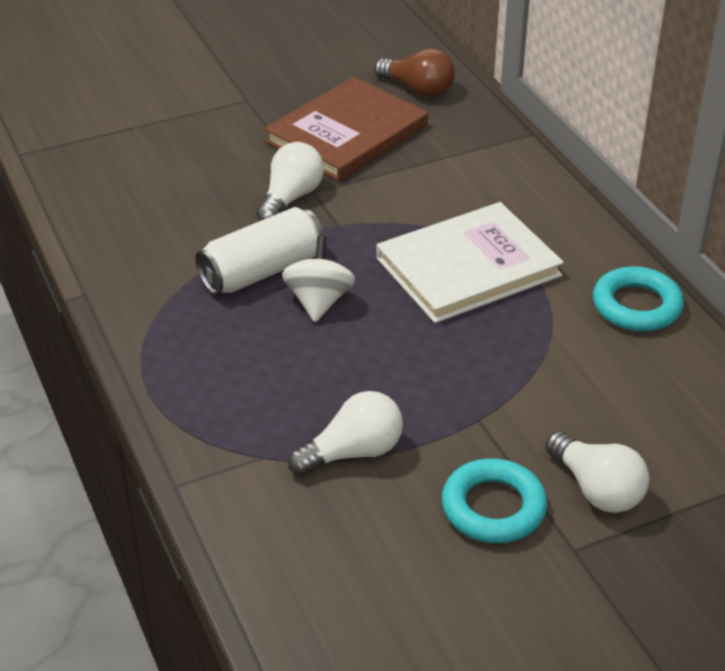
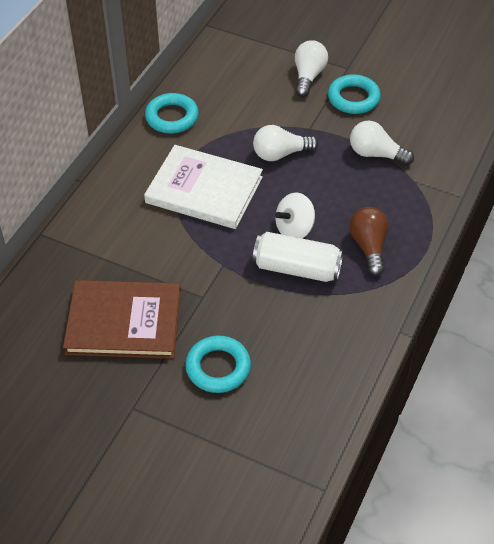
camera: 130 degrees left, 10 degrees up
(218, 160) = (218, 367): none -> turquoise ring
(291, 198) = (219, 302): white light bulb -> white light bulb (280, 154)
(418, 89) = (33, 320): brown light bulb -> brown light bulb (369, 247)

